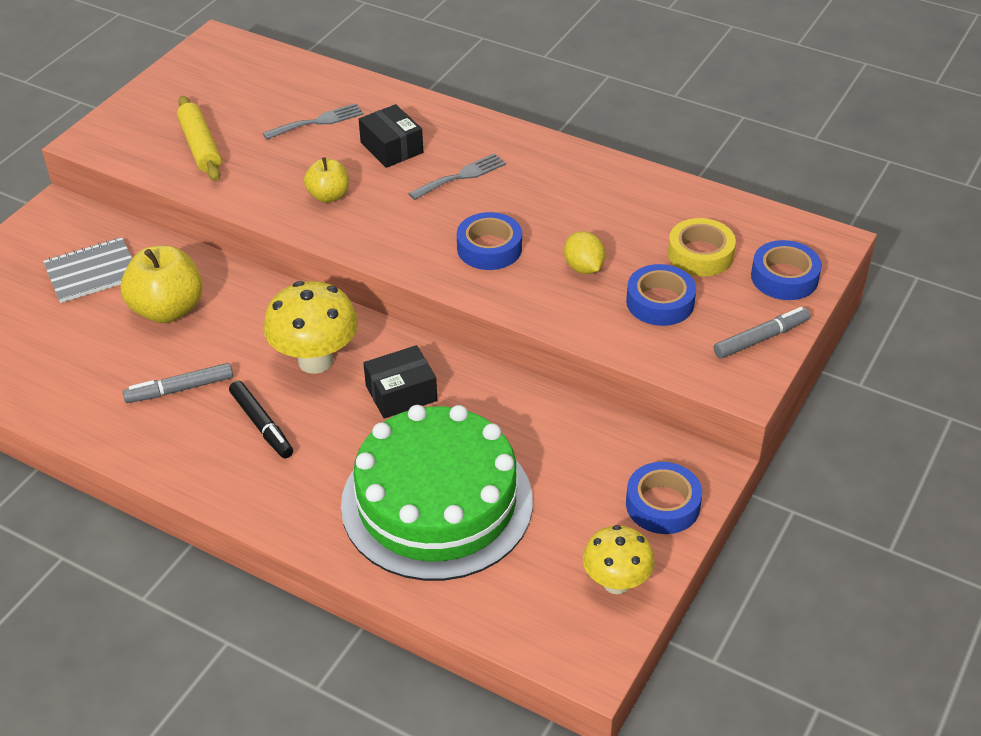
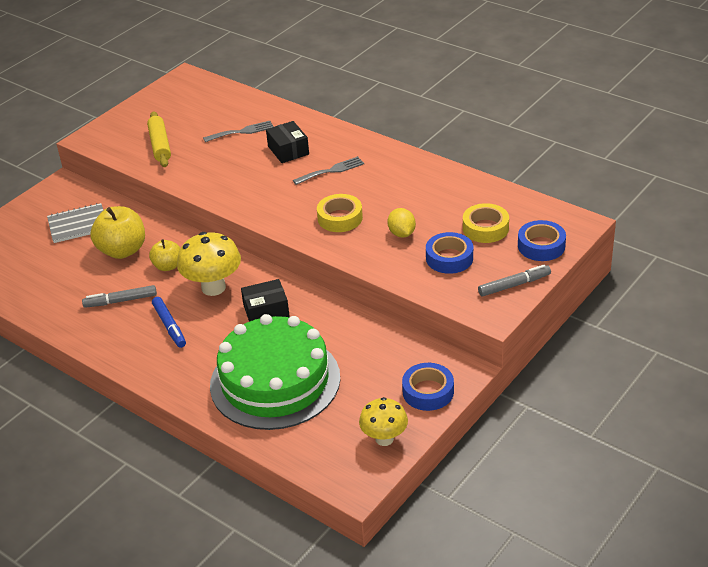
camera: 10 degrees right, 5 degrees down
(262, 425) = (169, 326): black marker -> blue marker
(328, 196) = (239, 180): yellow apple -> yellow apple (168, 266)
(489, 248) = (340, 218): blue tape -> yellow tape

